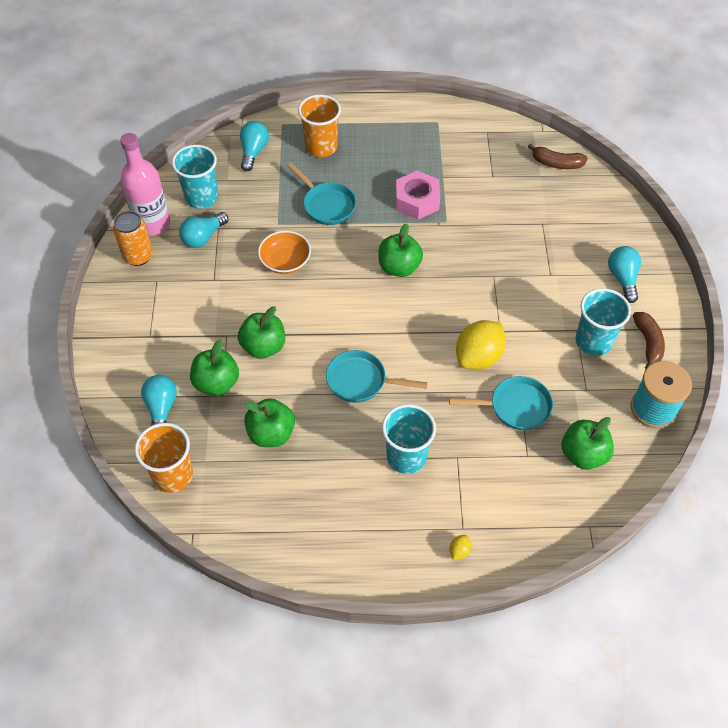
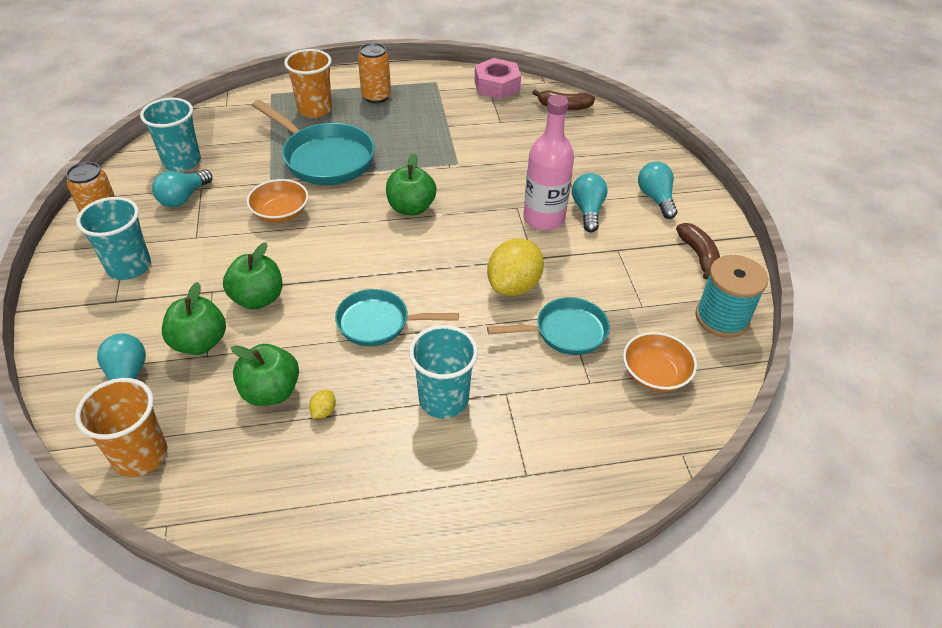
camera: 10 degrees left, 10 degrees down
(152, 223) = (123, 189): pink bottle -> pink bottle (544, 219)
(253, 152) = (240, 118): turquoise light bulb -> turquoise light bulb (587, 211)
(327, 205) = (324, 158): turquoise pan -> turquoise pan, size x1.56
(379, 136) = (376, 97): none -> orange can
(417, 200) = (423, 147): pink nut -> pink nut (497, 85)
(459, 551) = (526, 503): yellow lemon -> yellow lemon (323, 411)
(583, 454) = (655, 374): green apple -> orange bowl
(593, 341) = (639, 259): turquoise cup -> turquoise cup (129, 267)

